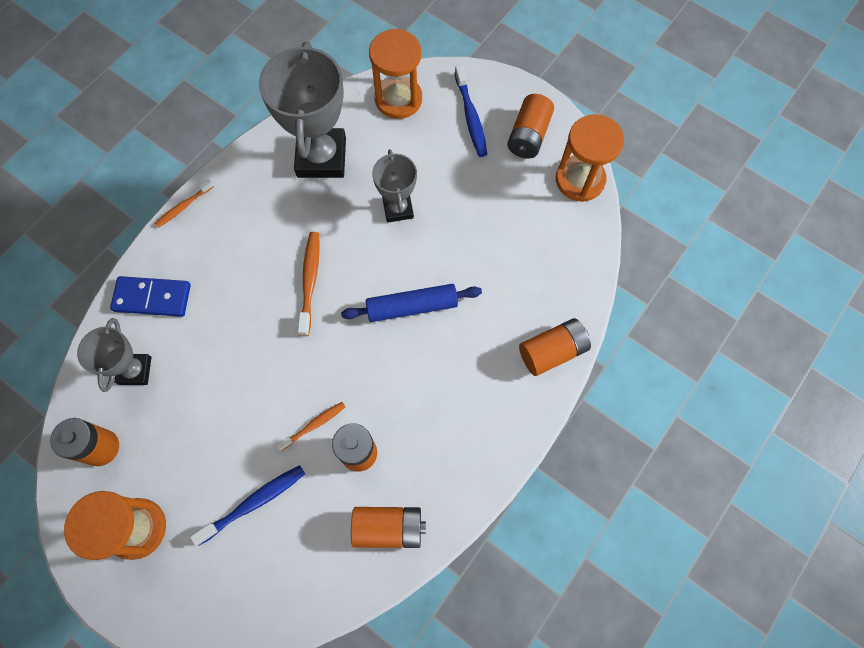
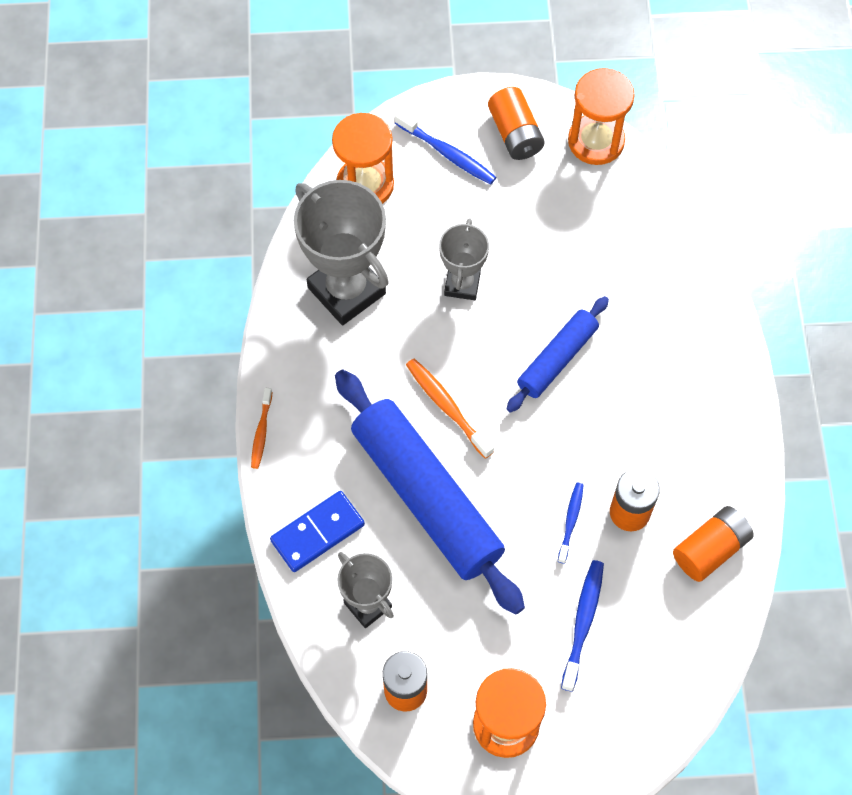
camera: 40 degrees left, 5 degrees down
(239, 330) = (427, 497): none -> blue rolling pin
(314, 425) = (571, 521): orange toothbrush -> blue toothbrush
(398, 208) = (462, 284): grey trophy -> grey trophy turned 60 degrees clockwise
(552, 351) = (707, 305): orange battery -> none

